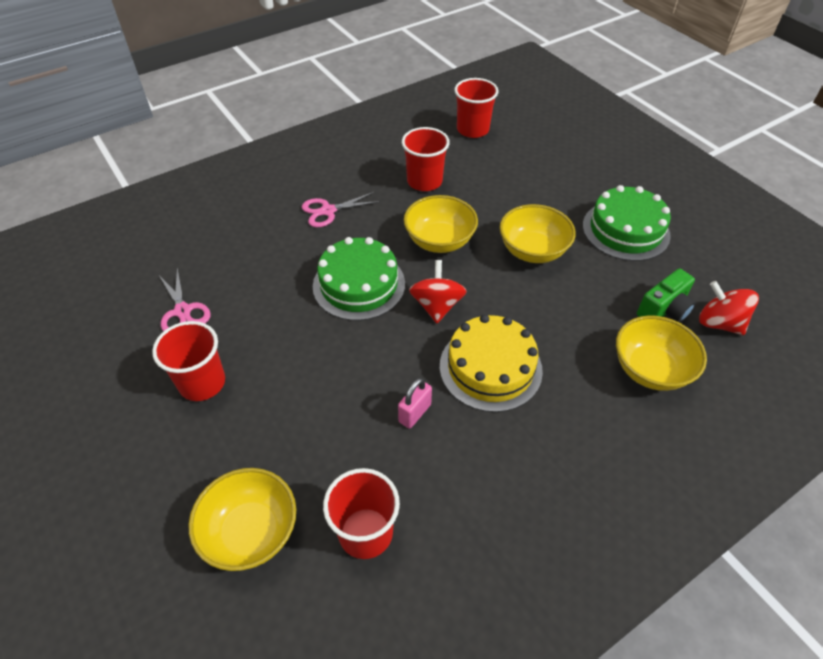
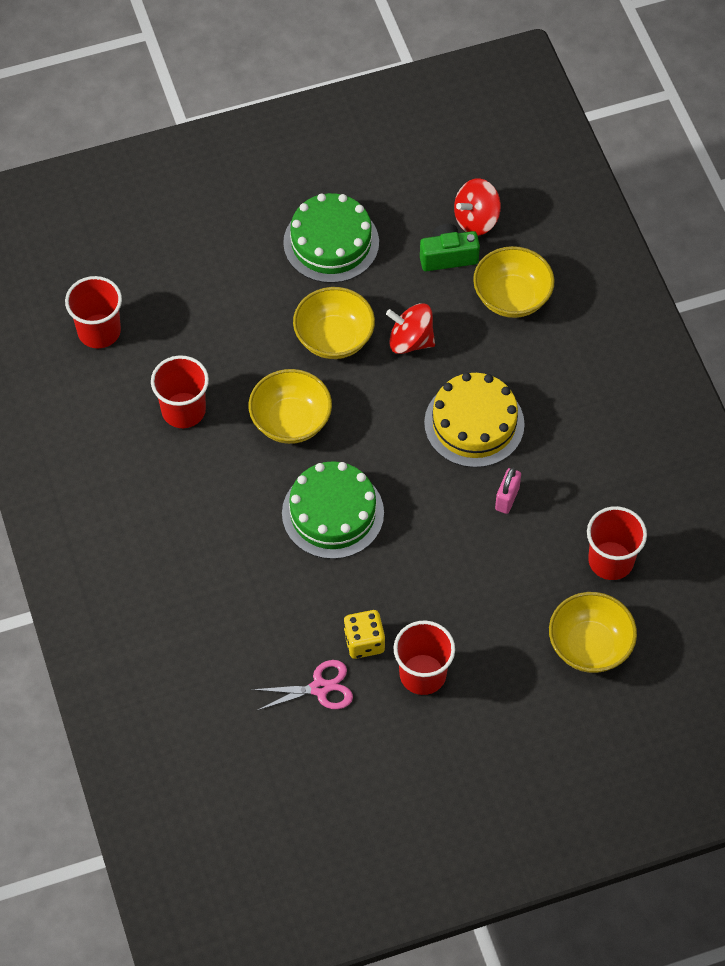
camera: 75 degrees left, 10 degrees up
(232, 332) = (364, 642): none -> yellow dice
(328, 211) = (203, 522): pink scissors -> none
(415, 413) = (507, 498): pink padlock -> pink padlock turned 60 degrees clockwise
(437, 306) = (384, 448): red spinning top -> red spinning top (410, 341)
(664, 310) = (448, 256): green camera -> green camera turned 75 degrees counterclockwise

